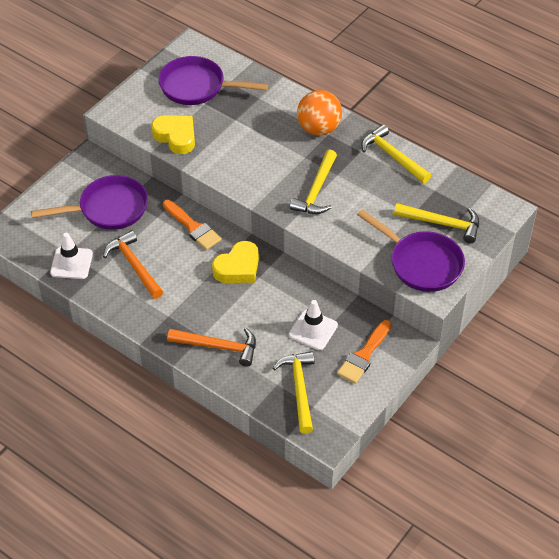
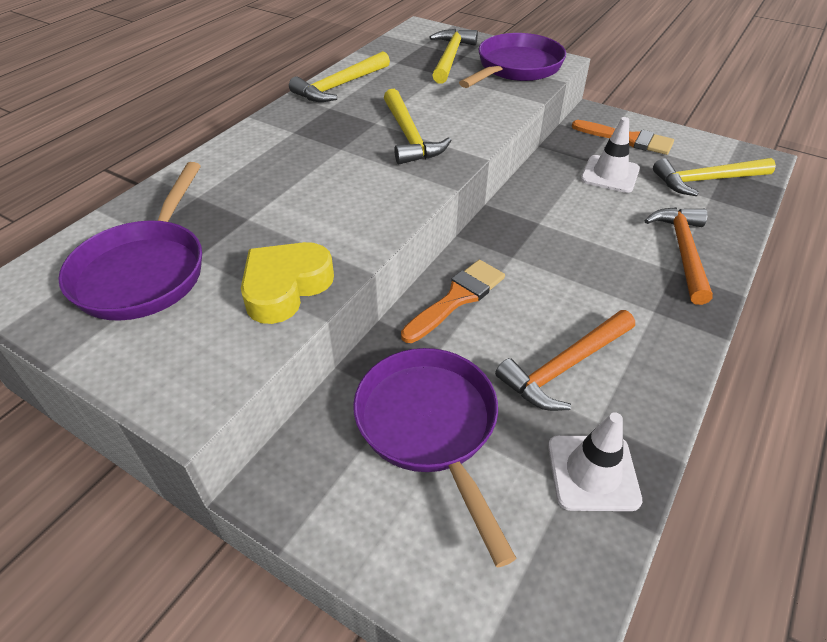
camera: 95 degrees left, 5 degrees down
(238, 268) = (528, 243): yellow heart -> none
(316, 190) = (409, 136): yellow hammer -> yellow hammer turned 60 degrees clockwise
(319, 128) = (281, 139): orange ball -> none

